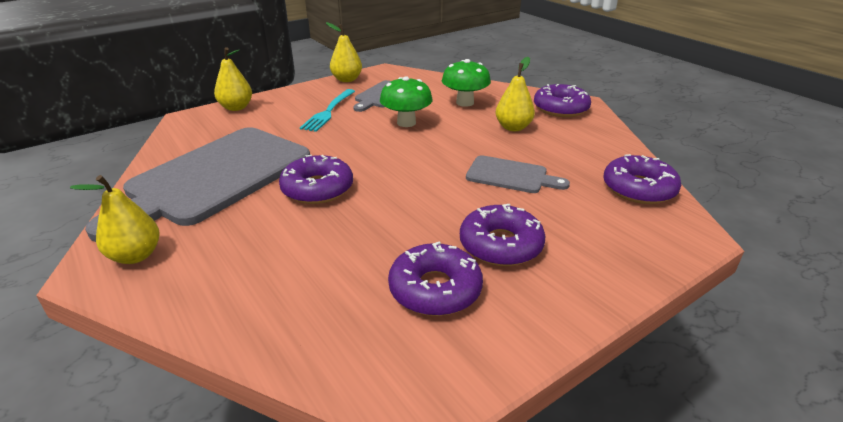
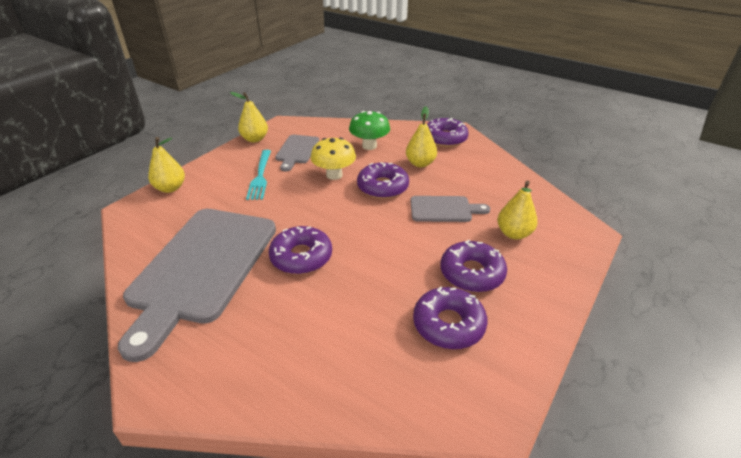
camera: 20 degrees left, 5 degrees up
(135, 256) = (184, 365): yellow pear -> yellow pear (514, 233)
(406, 123) = (334, 175): green mushroom -> yellow mushroom
(639, 189) = (536, 201): purple donut -> purple donut (382, 187)

